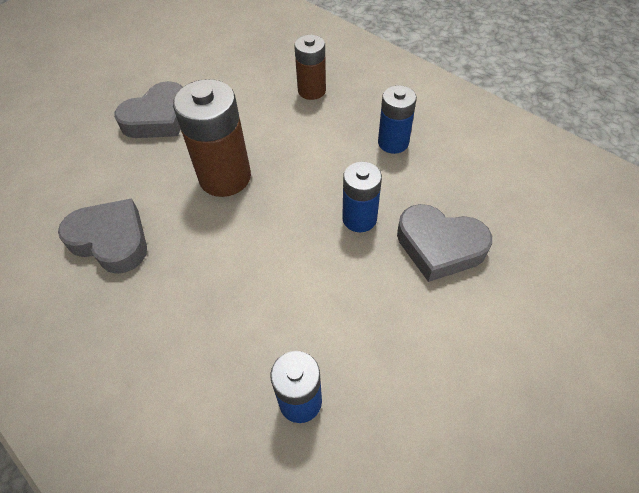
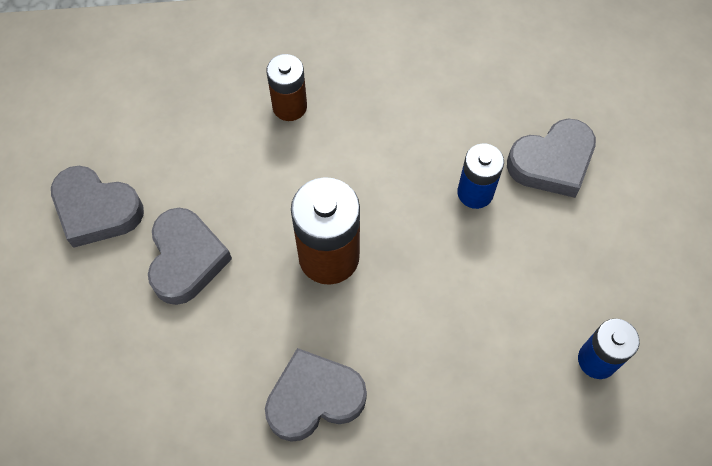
camera: 50 degrees left, 10 degrees up
(154, 66) = (96, 210): none -> grey heart
(393, 143) = (419, 101): blue battery -> none

